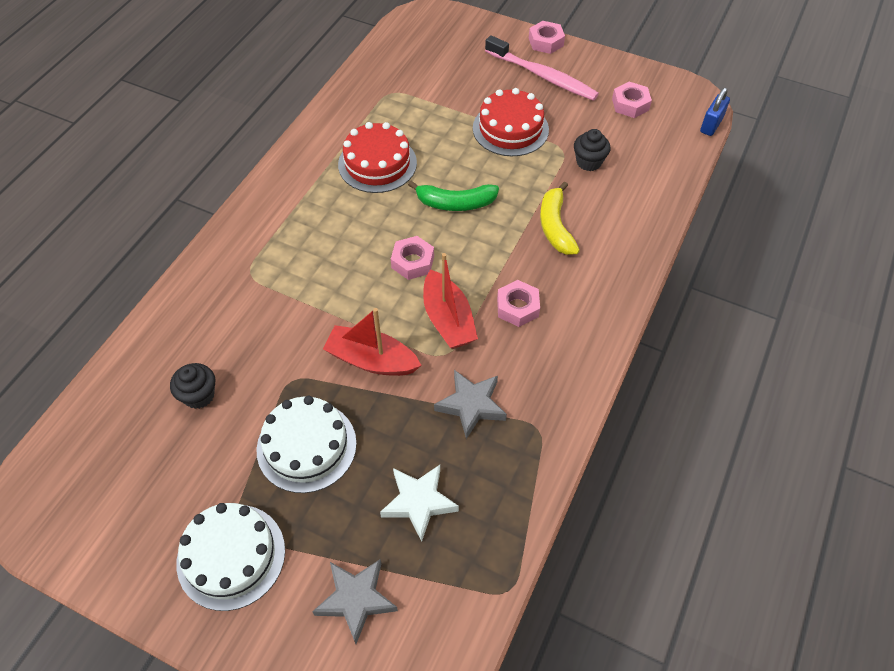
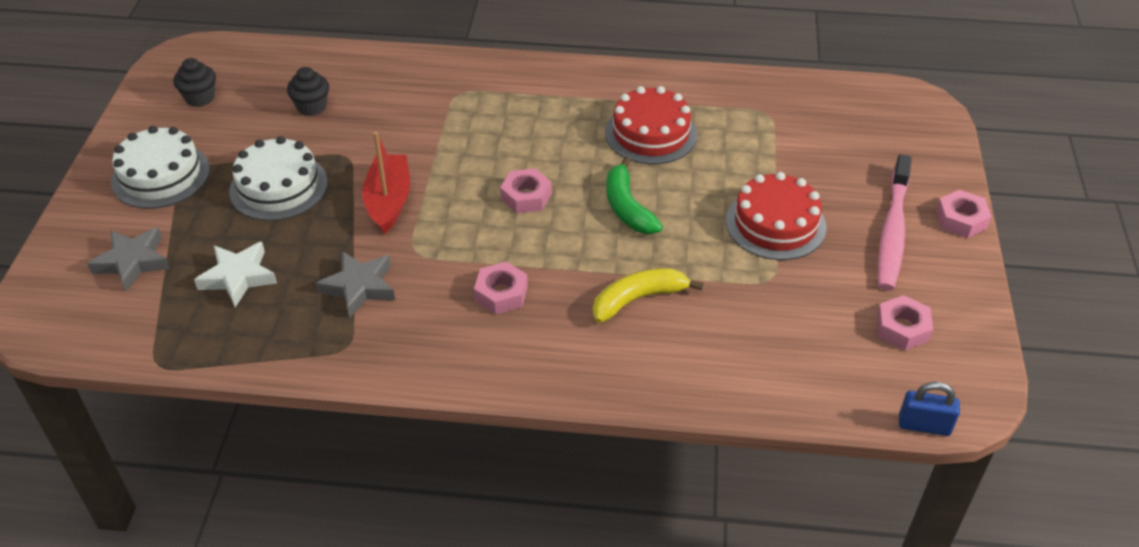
camera: 70 degrees right, 10 degrees down
(448, 320) = (461, 243): red boat -> none
(589, 162) = (764, 308): black cupcake -> black cupcake (200, 98)

